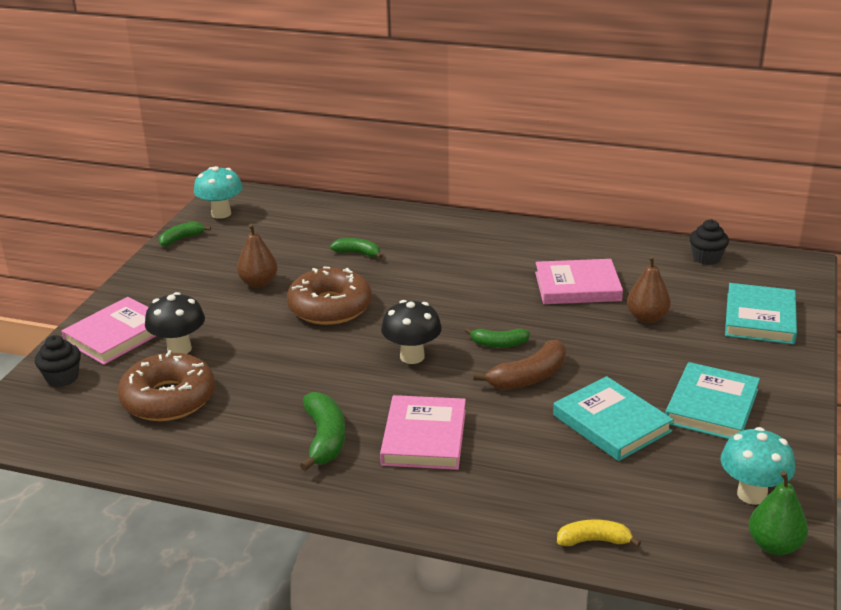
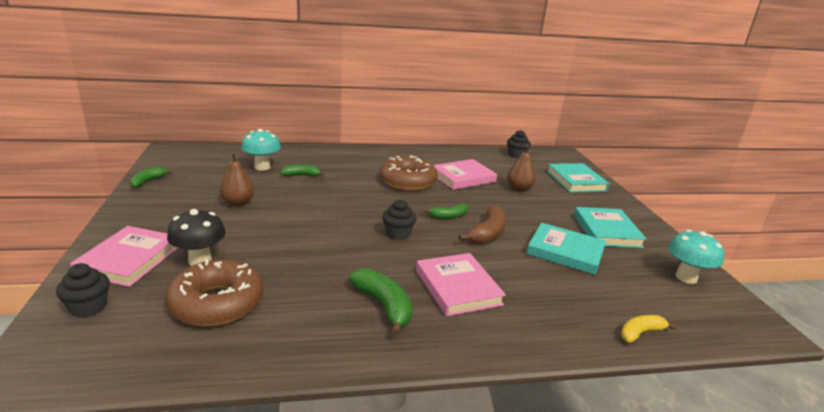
camera: 30 degrees left, 5 degrees down
(221, 214) = (172, 162): turquoise mushroom -> turquoise mushroom (262, 167)
(330, 307) = (308, 211): brown donut -> brown donut (408, 181)
(412, 357) = (398, 234): black mushroom -> black cupcake
(774, 545) = (734, 306): green pear -> none

